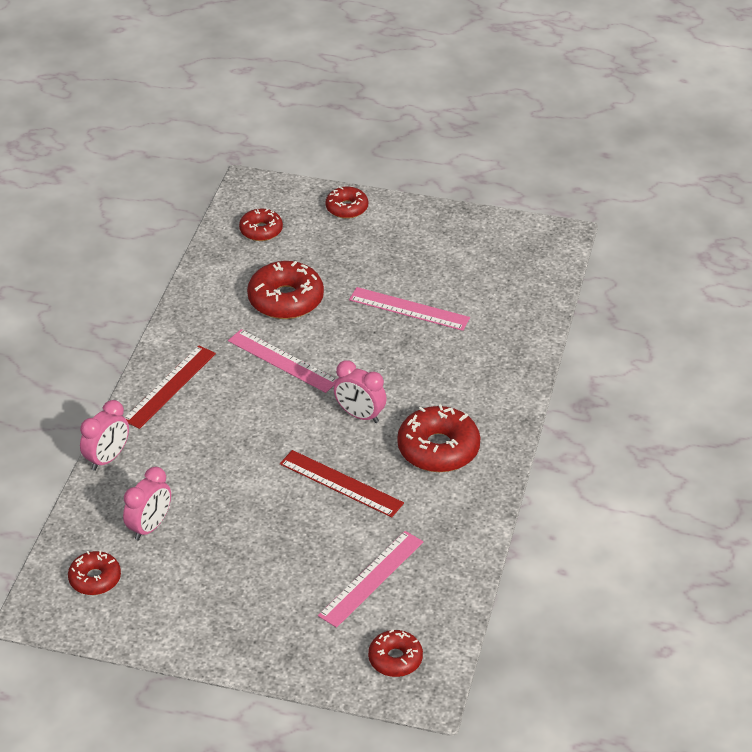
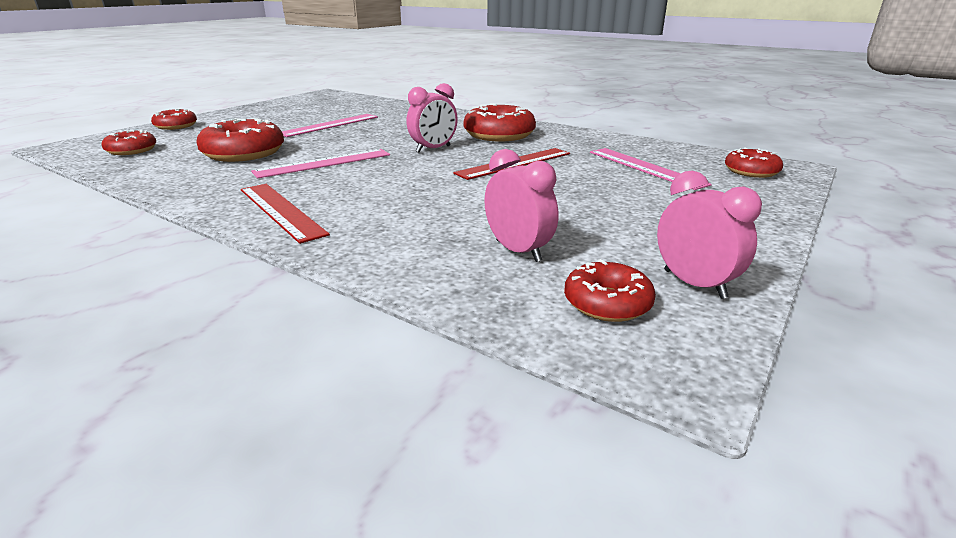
camera: 70 degrees left, 15 degrees down
(107, 458) = (360, 262): pink clock -> pink clock (694, 284)

